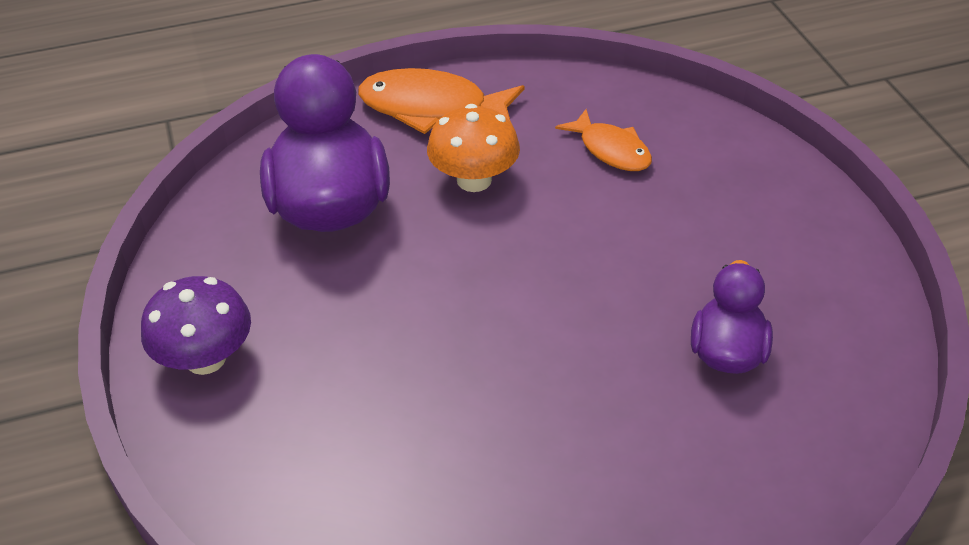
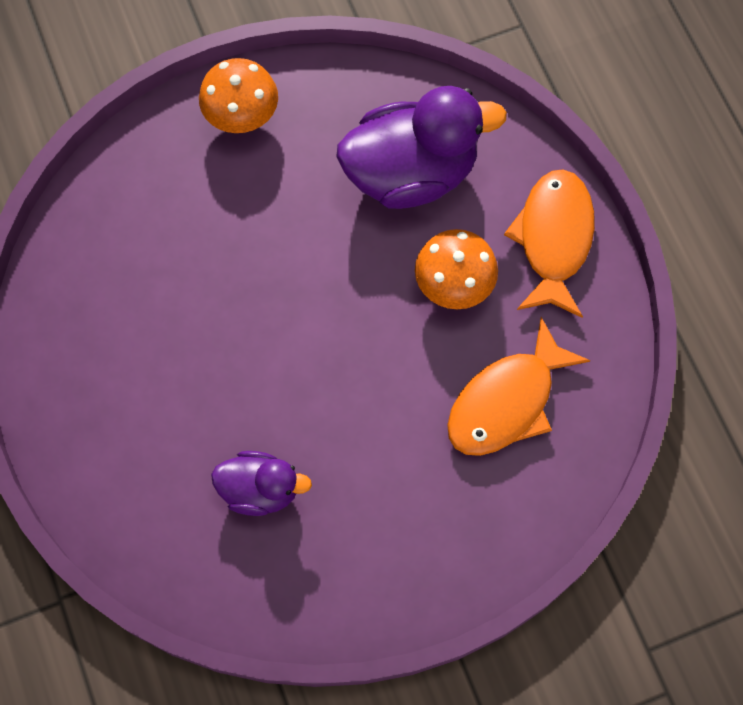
camera: 85 degrees right, 25 degrees up
(205, 358) = (241, 115): purple mushroom -> orange mushroom
(611, 150) = (507, 401): orange fish -> orange fish, size x1.60

